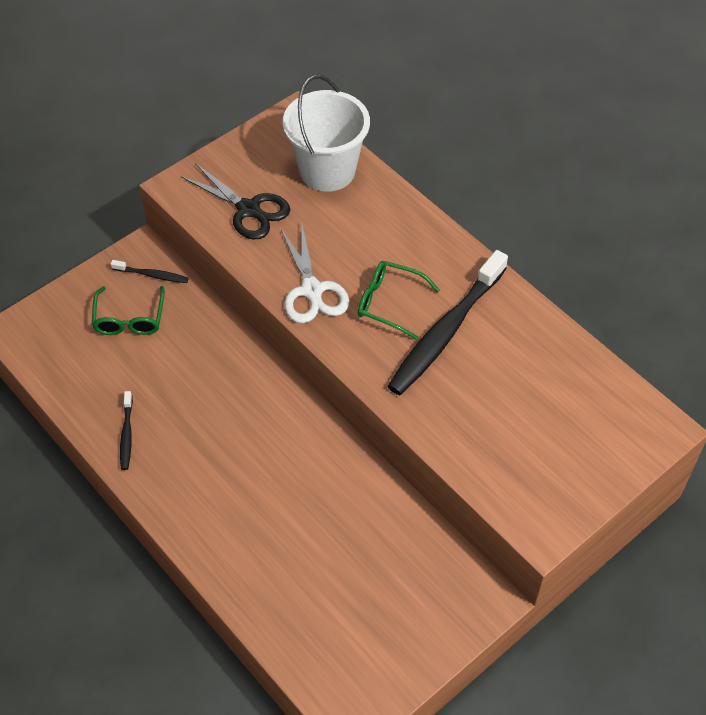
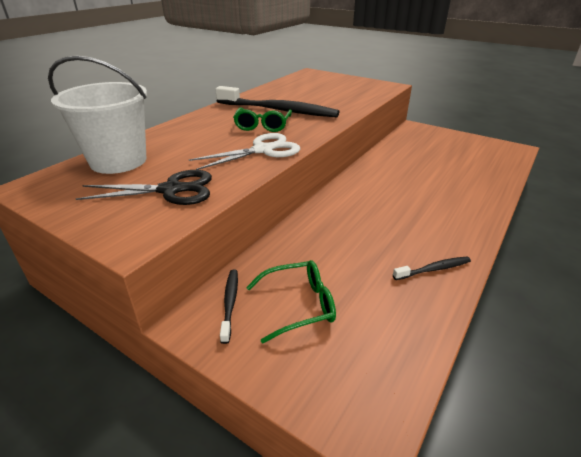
camera: 105 degrees left, 20 degrees down
(248, 209) = (171, 190): black scissors -> black scissors turned 60 degrees clockwise

